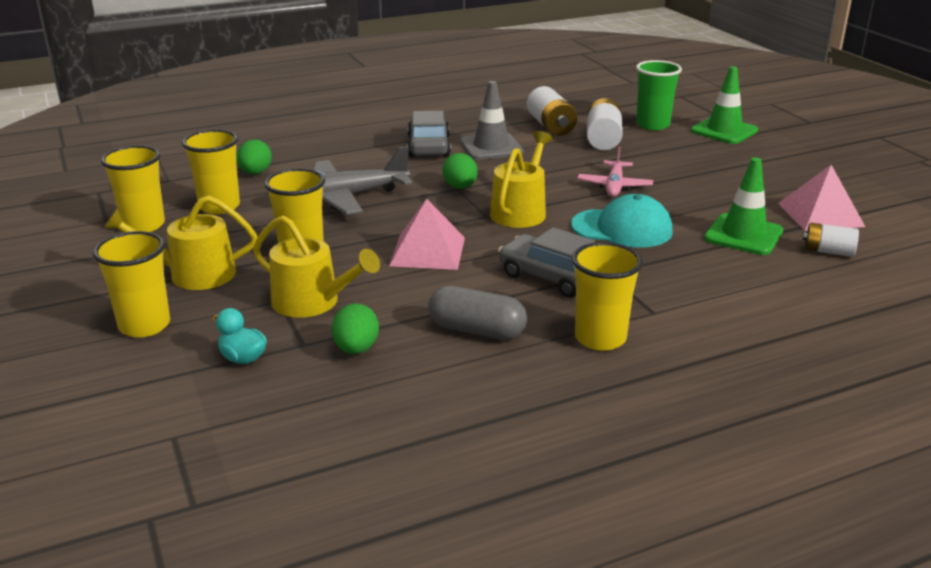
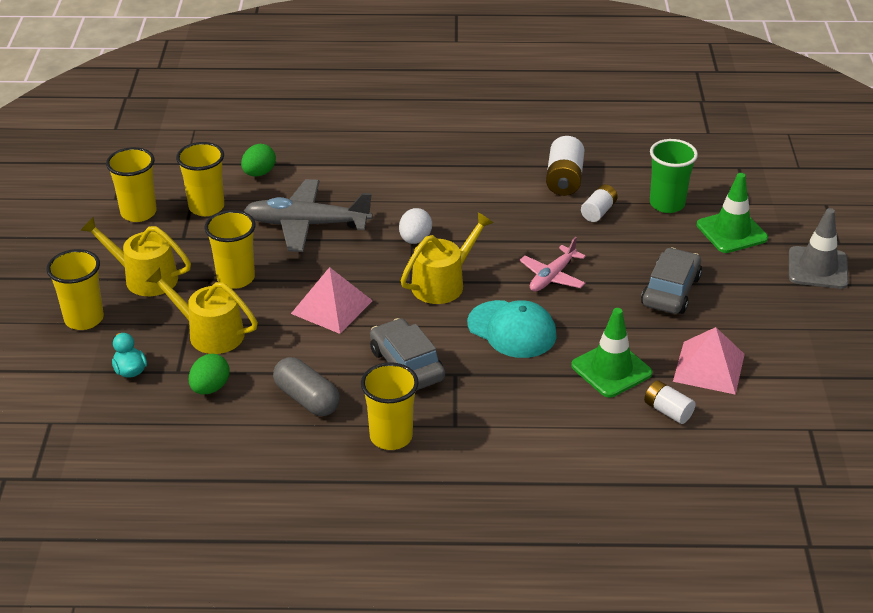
camera: 25 degrees right, 10 degrees up
(312, 302) = (210, 333): yellow watering can -> yellow watering can turned 150 degrees clockwise
(428, 146) = (428, 178): grey car -> grey car (670, 291)
(460, 187) = (415, 239): green egg -> white egg
(491, 147) = (484, 194): grey traffic cone -> grey traffic cone (817, 268)
(603, 139) = (598, 211): white battery -> white battery, size x0.64

